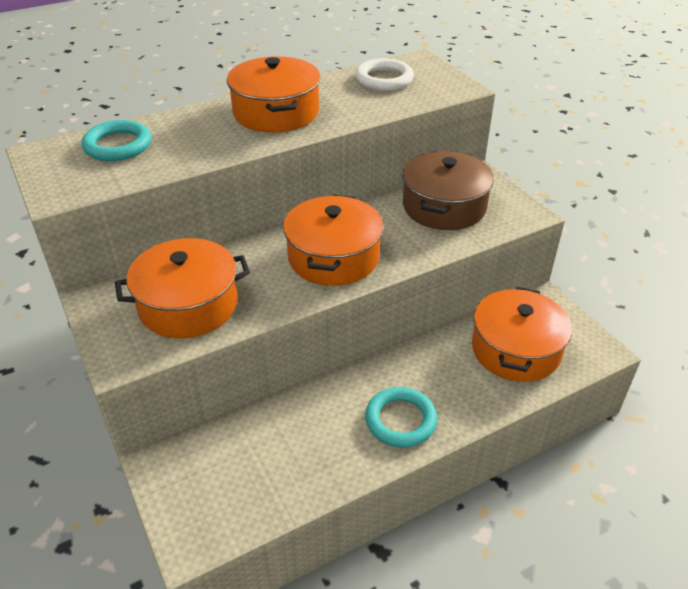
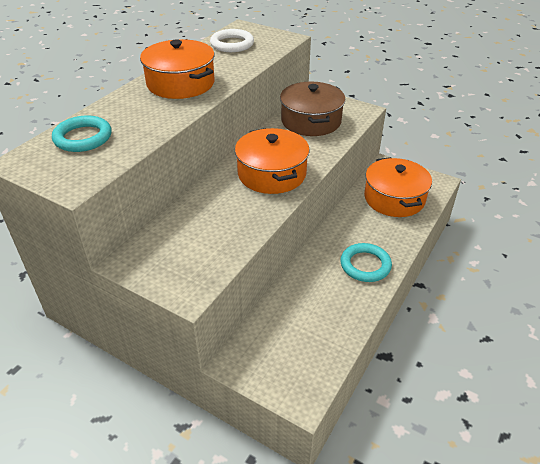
camera: 30 degrees left, 0 degrees up
(188, 305) = (202, 239): orange pot -> none

